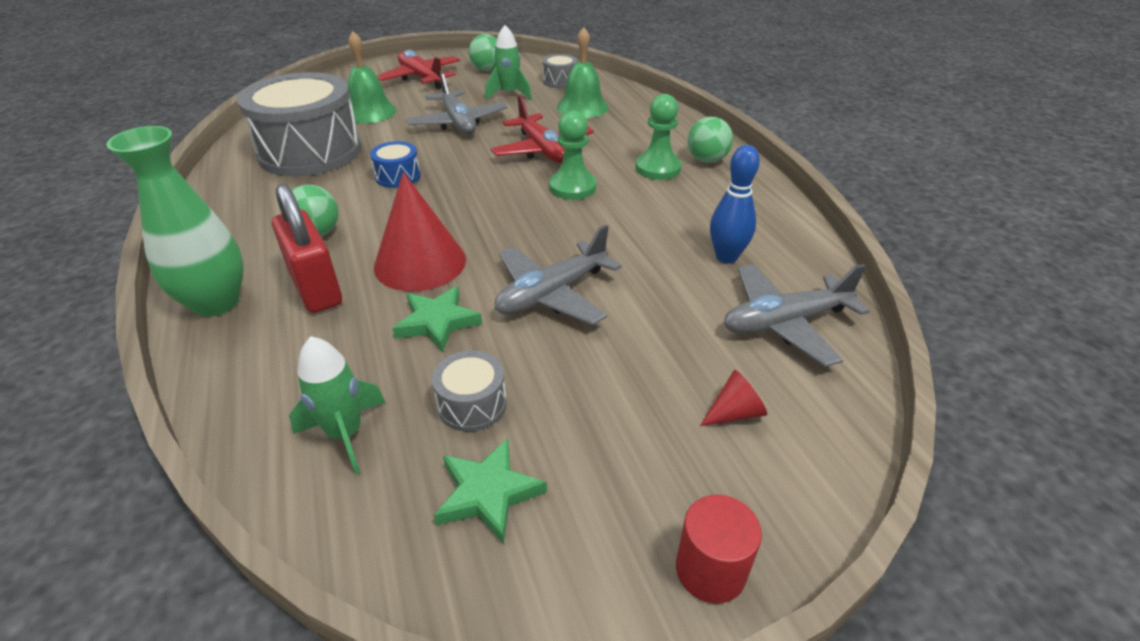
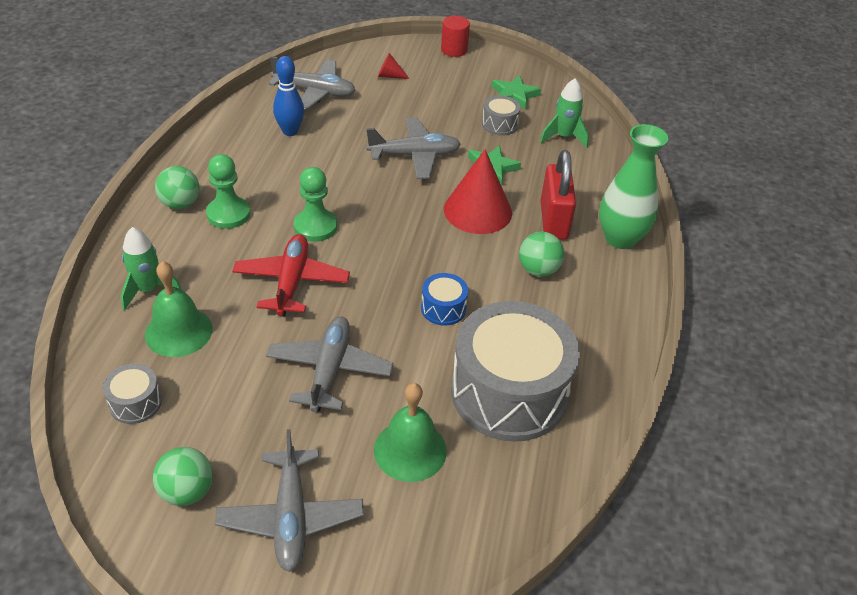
camera: 150 degrees left, 5 degrees up
(421, 78) = (291, 517): red plane -> grey plane
(509, 94) = (223, 404): green rocket -> green rocket (148, 290)

